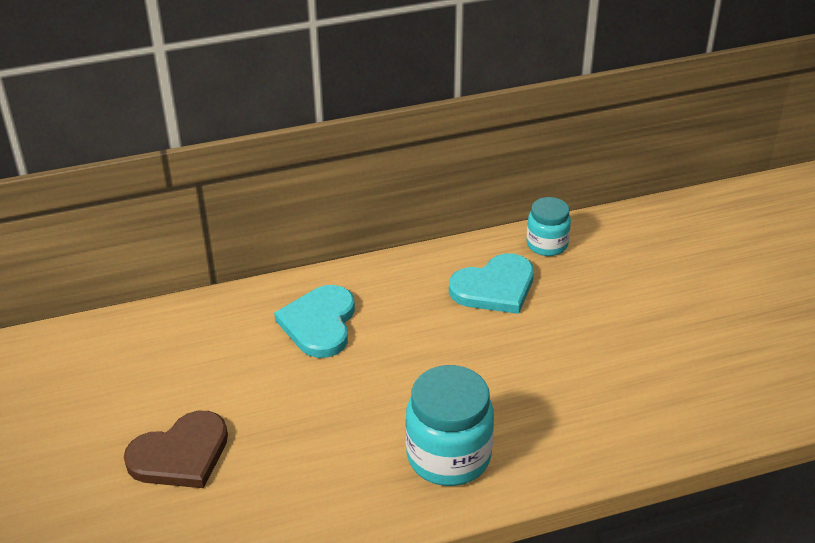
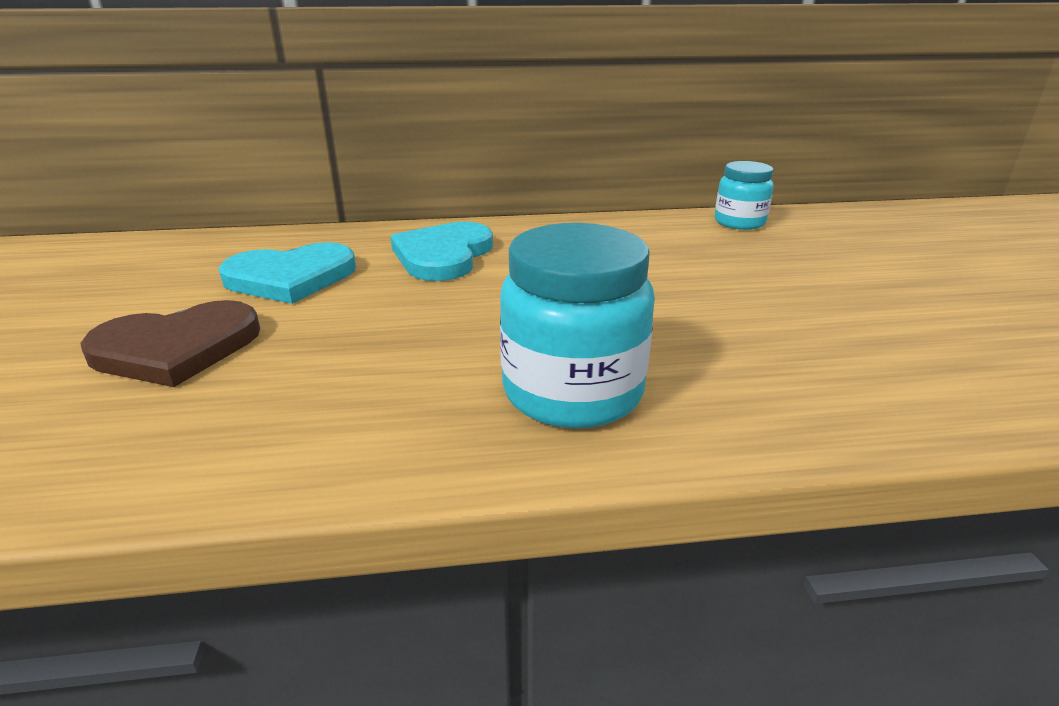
camera: 10 degrees right, 10 degrees down
(494, 287) = (671, 246): turquoise heart -> turquoise heart (291, 277)

